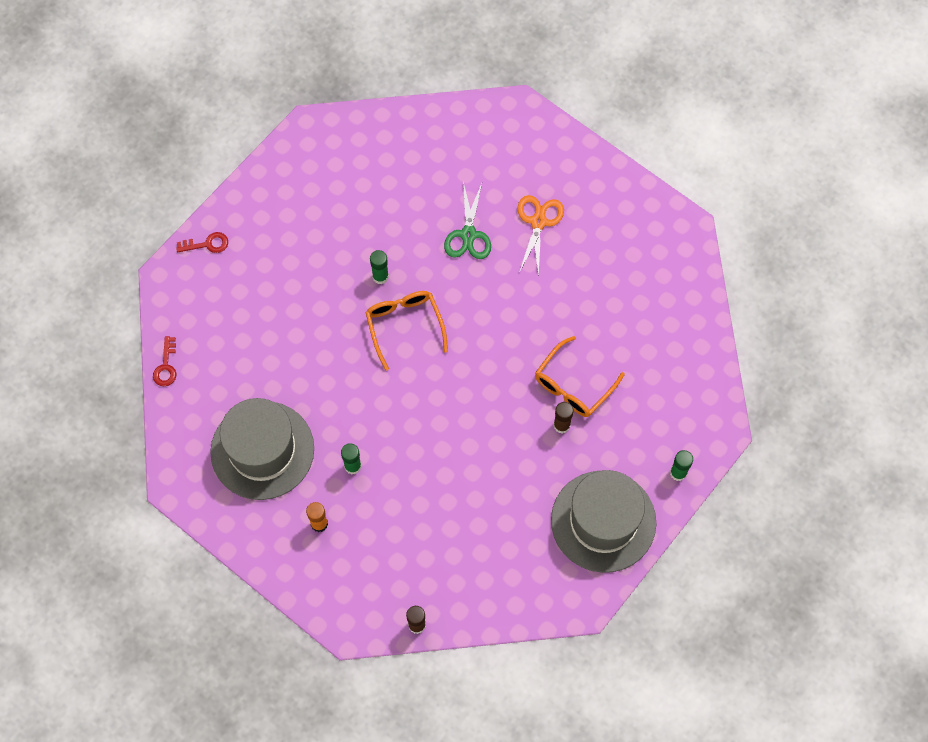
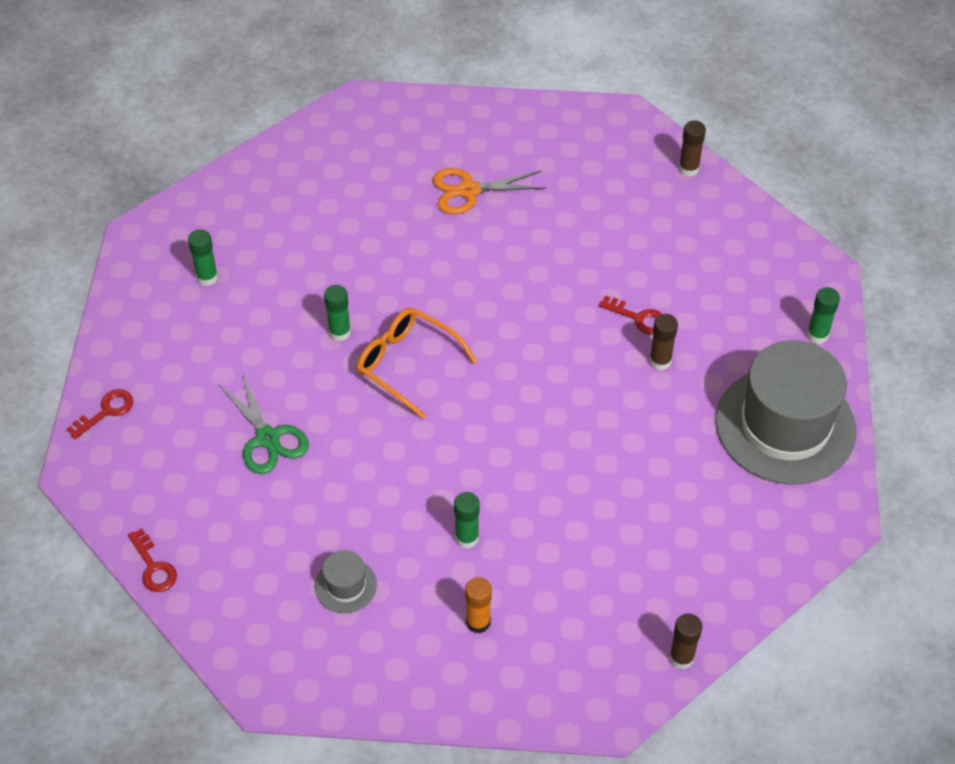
camera: 35 degrees left, 15 degrees down
(262, 450) = (345, 586): grey hat -> grey hat, size x0.42
(329, 185) = (207, 277): none -> green glue stick
(468, 235) = (404, 241): green scissors -> green scissors (267, 438)
(538, 222) = (469, 190): orange scissors -> orange scissors turned 75 degrees counterclockwise
(573, 386) = (638, 318): orange glasses -> red key
(697, 296) = (688, 169): none -> brown glue stick

